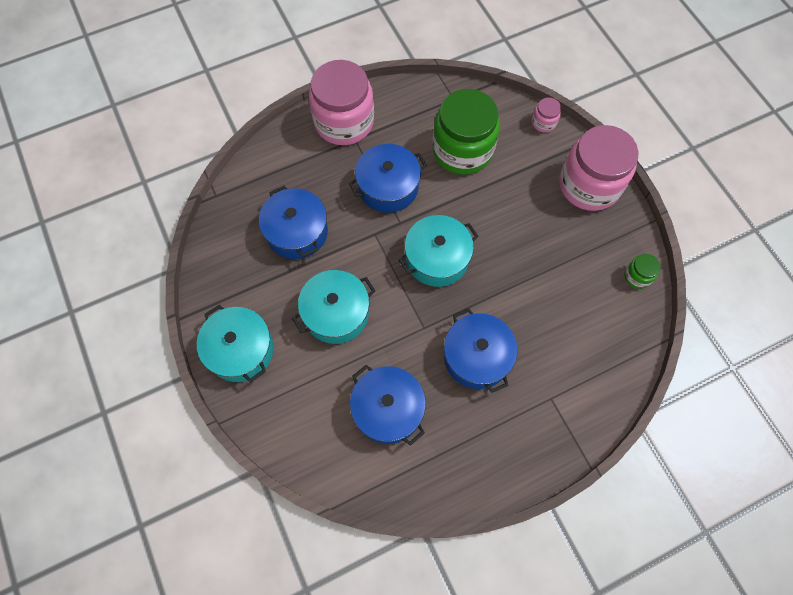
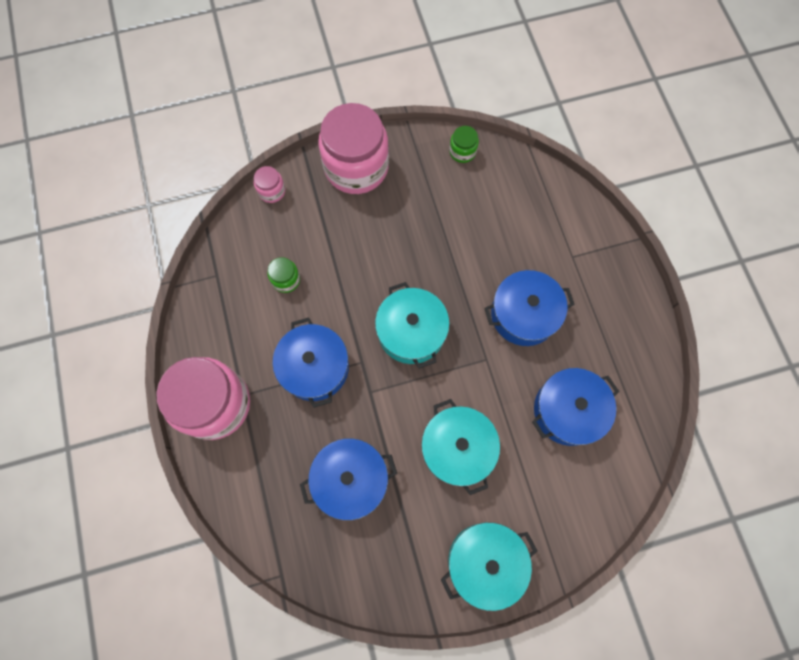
camera: 80 degrees left, 5 degrees up
(462, 150) = (286, 280): green jar -> green jar, size x0.42

